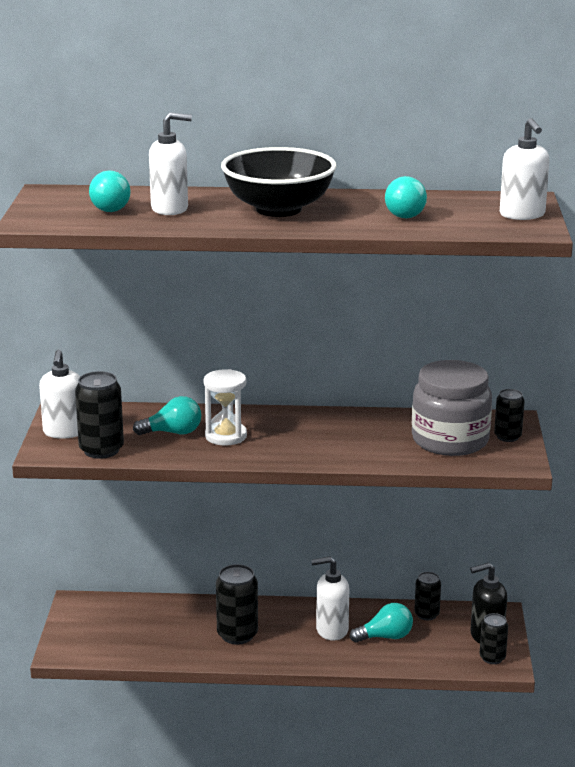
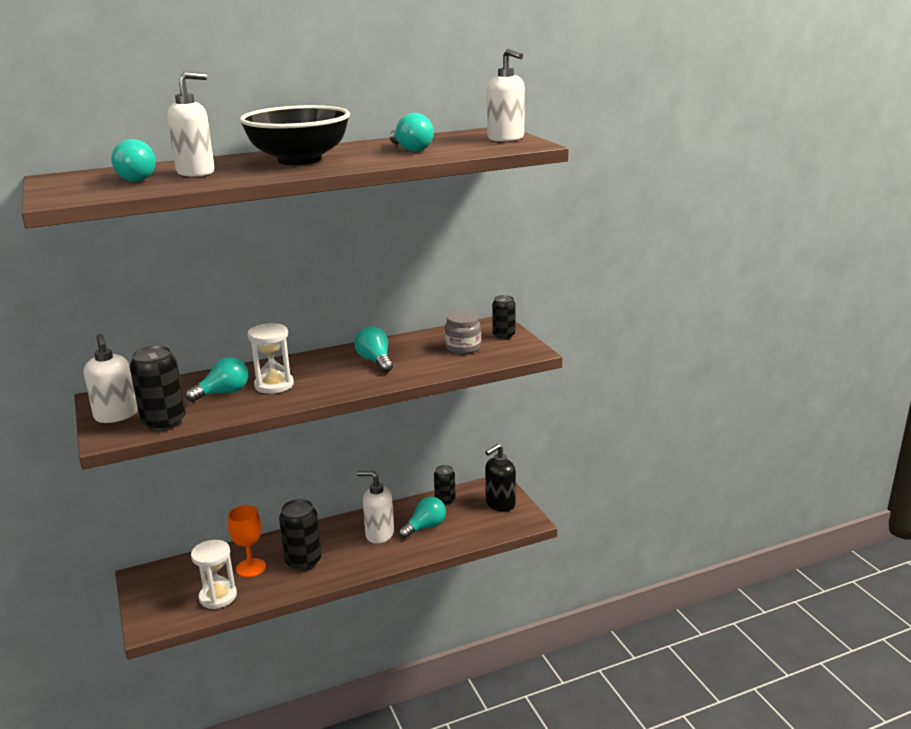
camera: 25 degrees left, 0 degrees up
(136, 644) = (218, 596): none -> white hourglass
(182, 625) = (251, 568): none -> orange goblet
(331, 630) = (379, 534): white soap dispenser -> white soap dispenser turned 45 degrees clockwise
(345, 434) = (375, 361): none -> turquoise light bulb
(450, 440) = (463, 347): grey jar -> grey jar, size x0.54
(492, 658) = (515, 519): black can -> none

